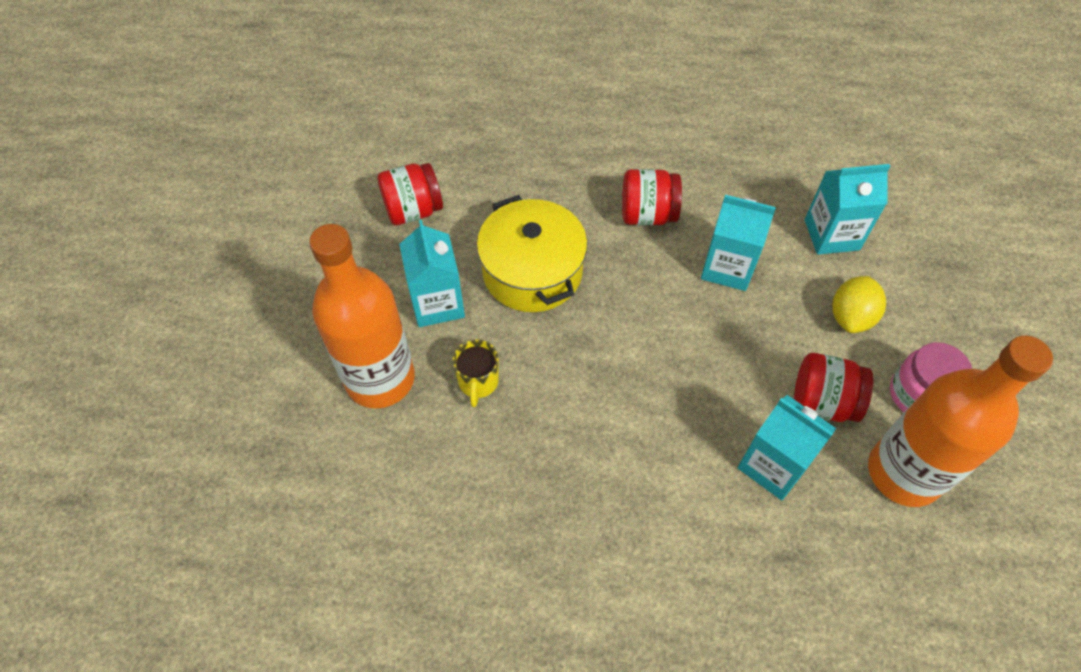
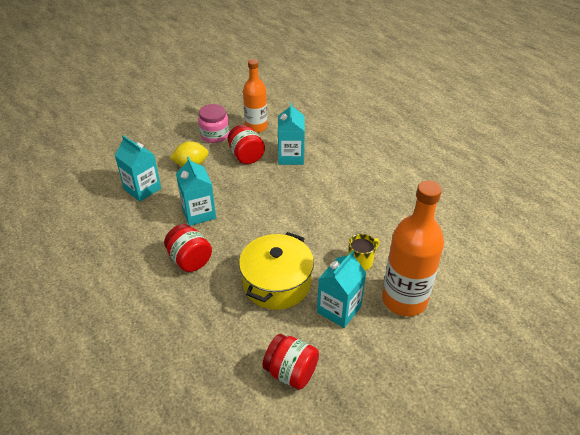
camera: 130 degrees left, 15 degrees down
(904, 473) = (256, 127): orange bottle -> orange bottle, size x0.66

